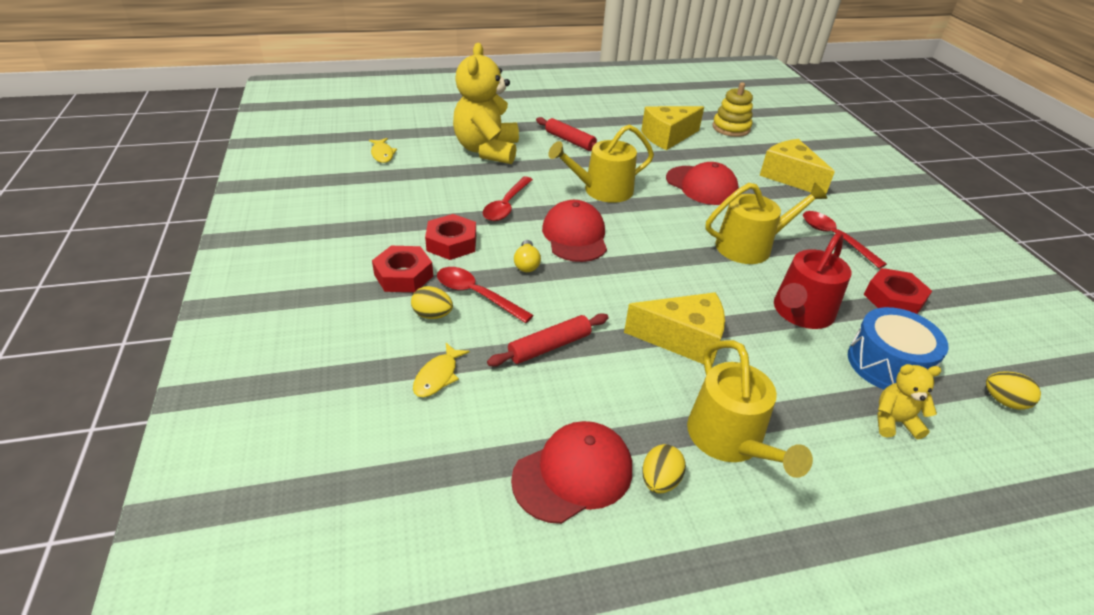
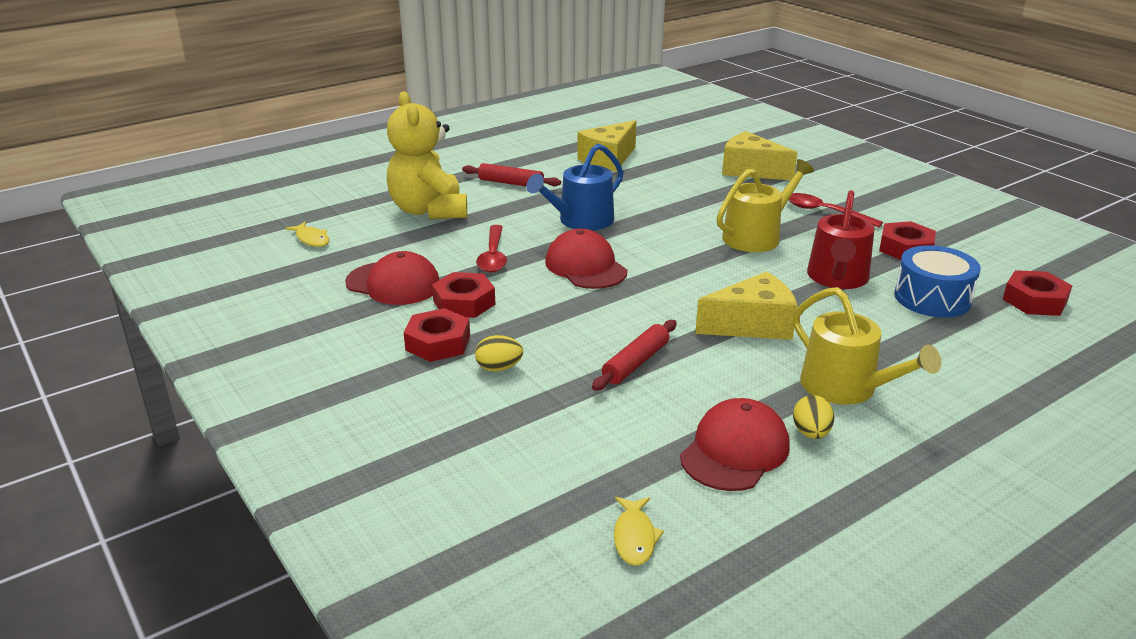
camera: 20 degrees left, 10 degrees down
(438, 376) = (548, 415): yellow fish -> yellow fish (634, 537)
(476, 295) = (529, 340): red spoon -> none
(527, 264) = (557, 302): yellow light bulb -> none
(602, 190) = (581, 221): yellow watering can -> blue watering can
(701, 185) = (674, 195): red cap -> red cap (393, 284)
(731, 128) = (665, 139): yellow stacking toy -> none
(894, 422) = (964, 338): yellow teddy bear -> none
(1003, 401) = (1034, 300): yellow egg -> red nut

